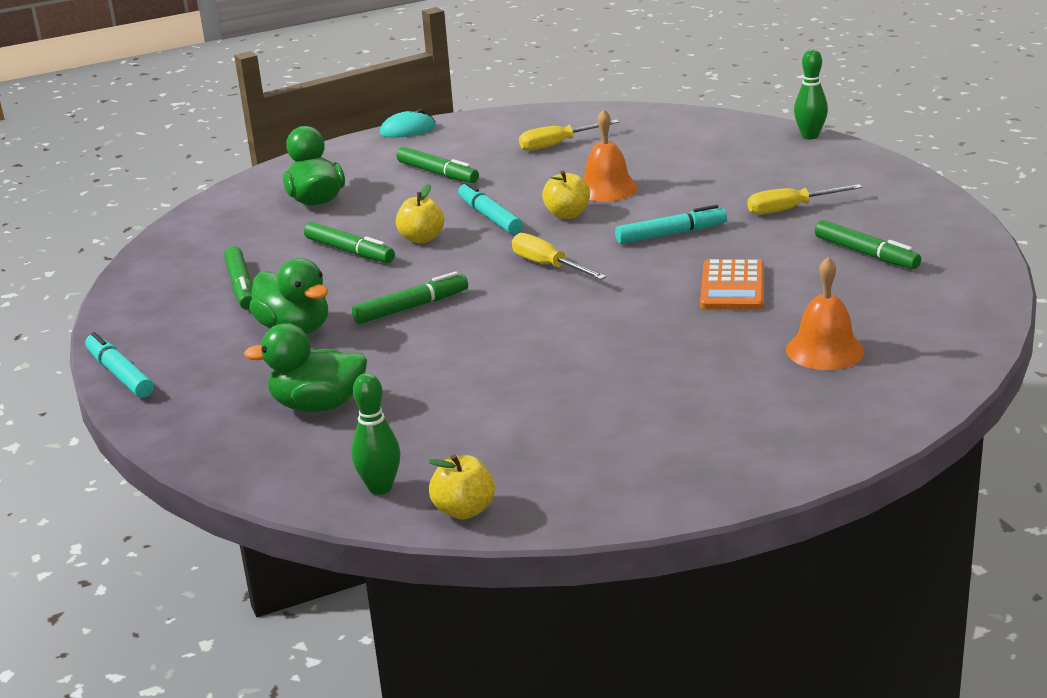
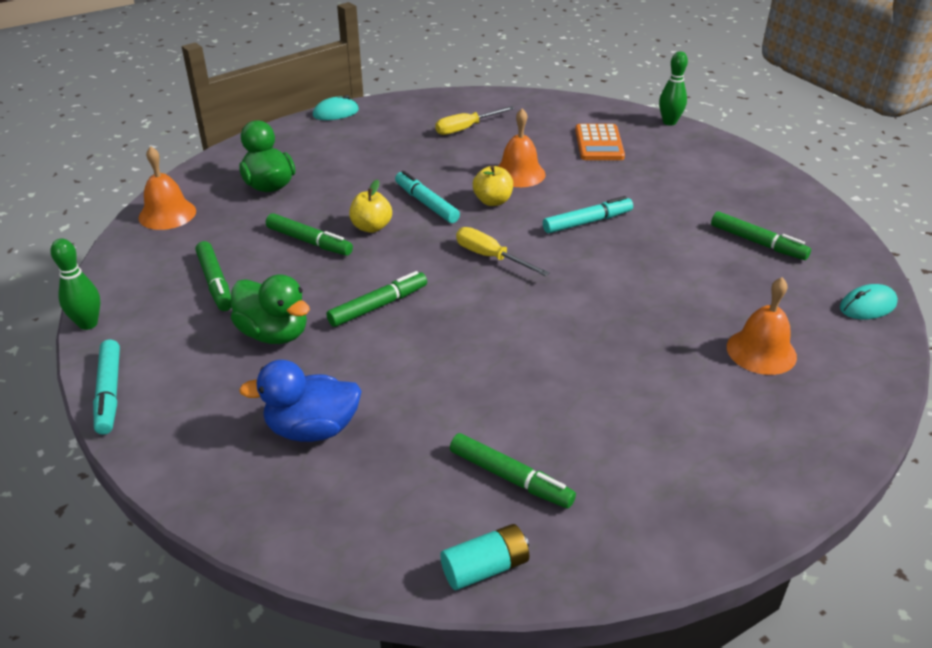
camera: 10 degrees left, 10 degrees up
(120, 374) = (109, 393): turquoise marker -> turquoise marker turned 150 degrees counterclockwise
(200, 226) = (167, 214): none -> orange bell
(318, 405) = (312, 429): green duck -> blue duck
(380, 488) = (394, 539): green bowling pin -> green bowling pin (88, 324)
(437, 173) = (371, 157): green marker -> green marker (510, 478)
(464, 510) = (485, 568): yellow apple -> turquoise battery
(732, 287) = (657, 279): orange calculator -> orange calculator (599, 143)
(790, 209) = (678, 195): yellow screwdriver -> none
(970, 312) = (867, 306): none -> turquoise mouse

